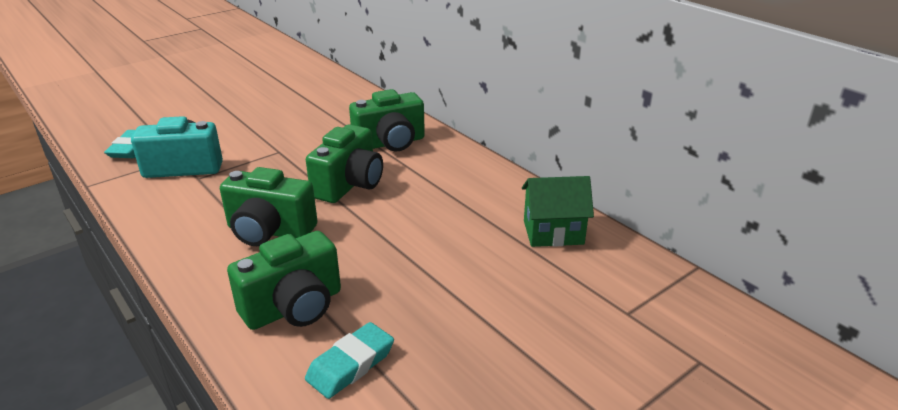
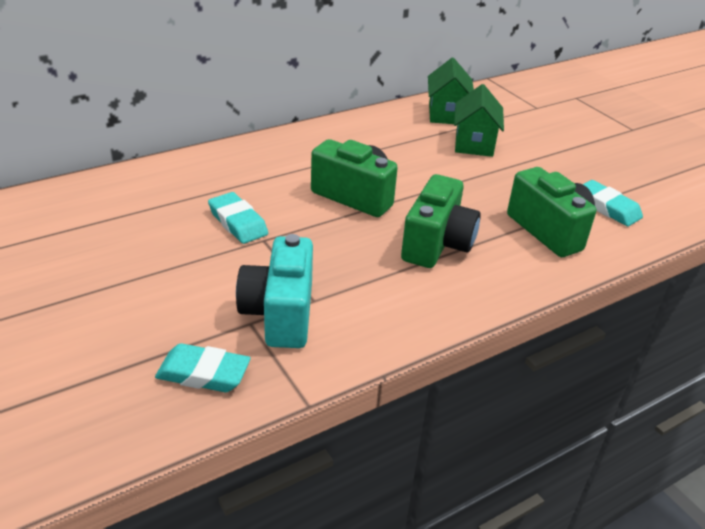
camera: 85 degrees left, 5 degrees up
(302, 139) = (238, 222): none -> turquoise eraser
(390, 143) = (272, 167): green camera -> none
(483, 253) = (474, 144): none -> green house

